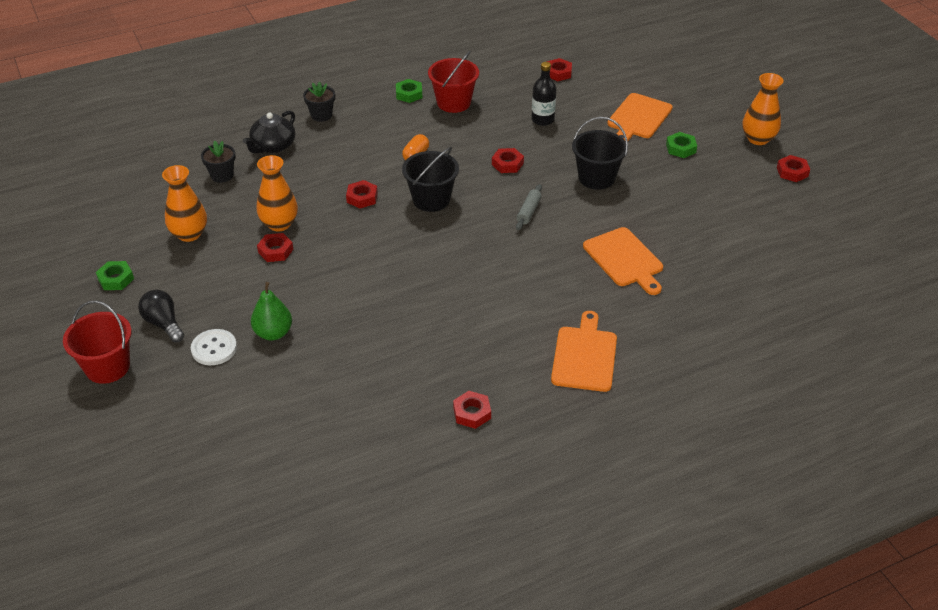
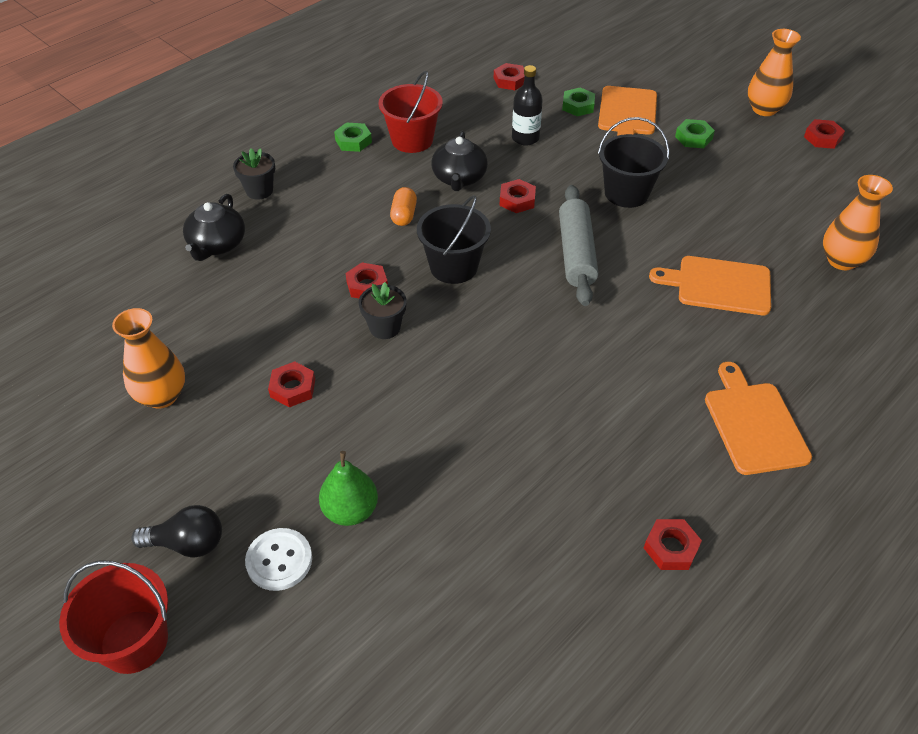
camera: 20 degrees left, 5 degrees up
(116, 279) = (85, 493): green nut -> green nut (578, 106)
(163, 324) = (187, 543): black light bulb -> black light bulb turned 150 degrees clockwise
(222, 175) = (168, 301): black flower pot -> black flower pot (385, 327)
(279, 224) = (278, 349): orange vase -> orange vase (841, 260)
(473, 138) = (459, 178): none -> black teapot
(529, 211) = (576, 253): grey rolling pin -> grey rolling pin, size x1.88
(624, 259) = (719, 285): orange cutting board -> orange cutting board turned 150 degrees clockwise

